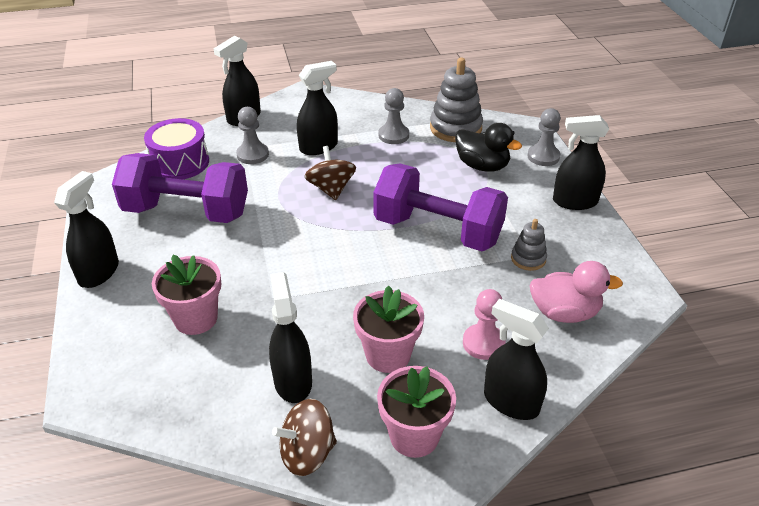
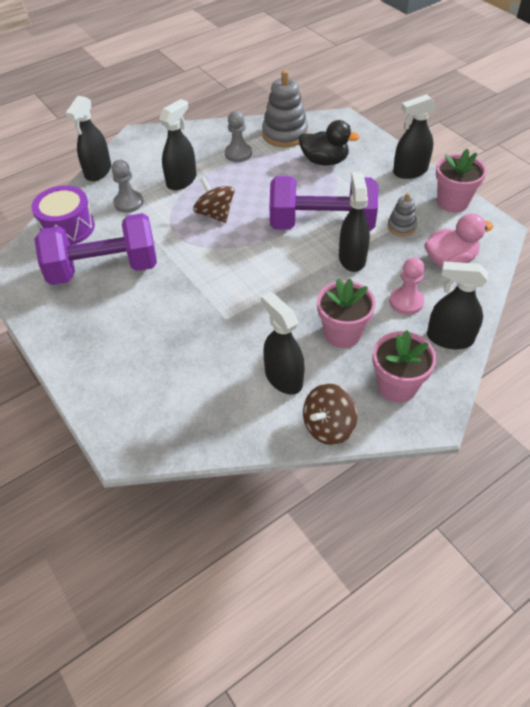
camera: 20 degrees left, 10 degrees up
(99, 272) = (62, 344): black spray bottle -> black spray bottle (352, 258)
(196, 318) = (173, 355): pink flower pot -> pink flower pot (452, 202)
(543, 156) = (366, 140): grey pawn -> none

